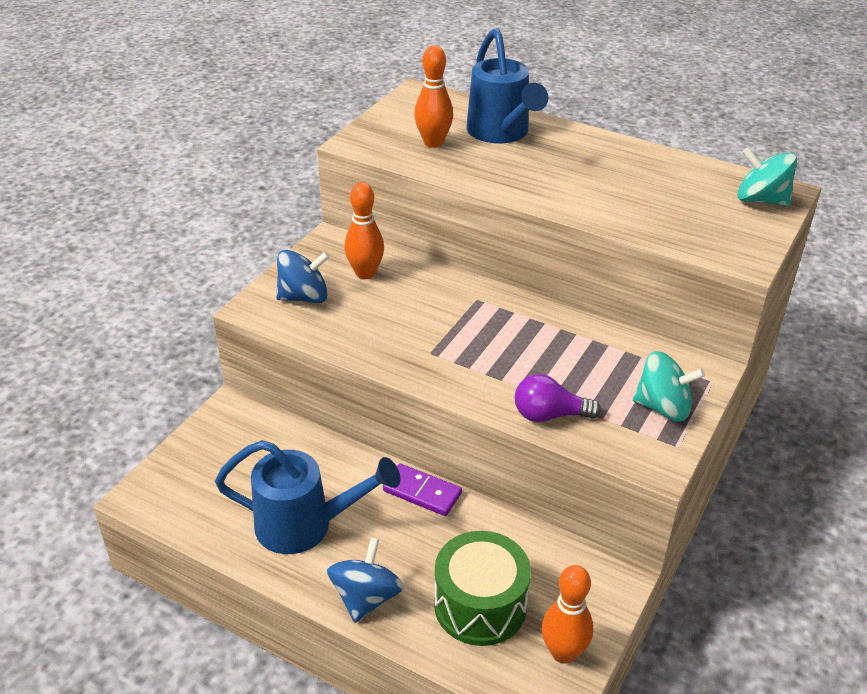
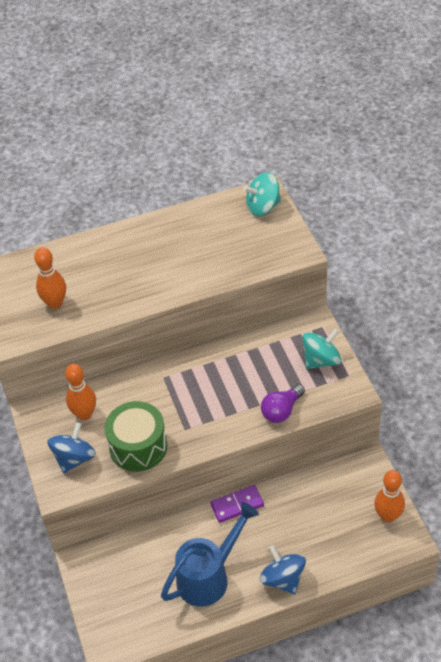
camera: 45 degrees left, 10 degrees up
(480, 605) = (331, 531): green drum -> green drum (138, 446)
(501, 133) = (81, 265): blue watering can -> none

